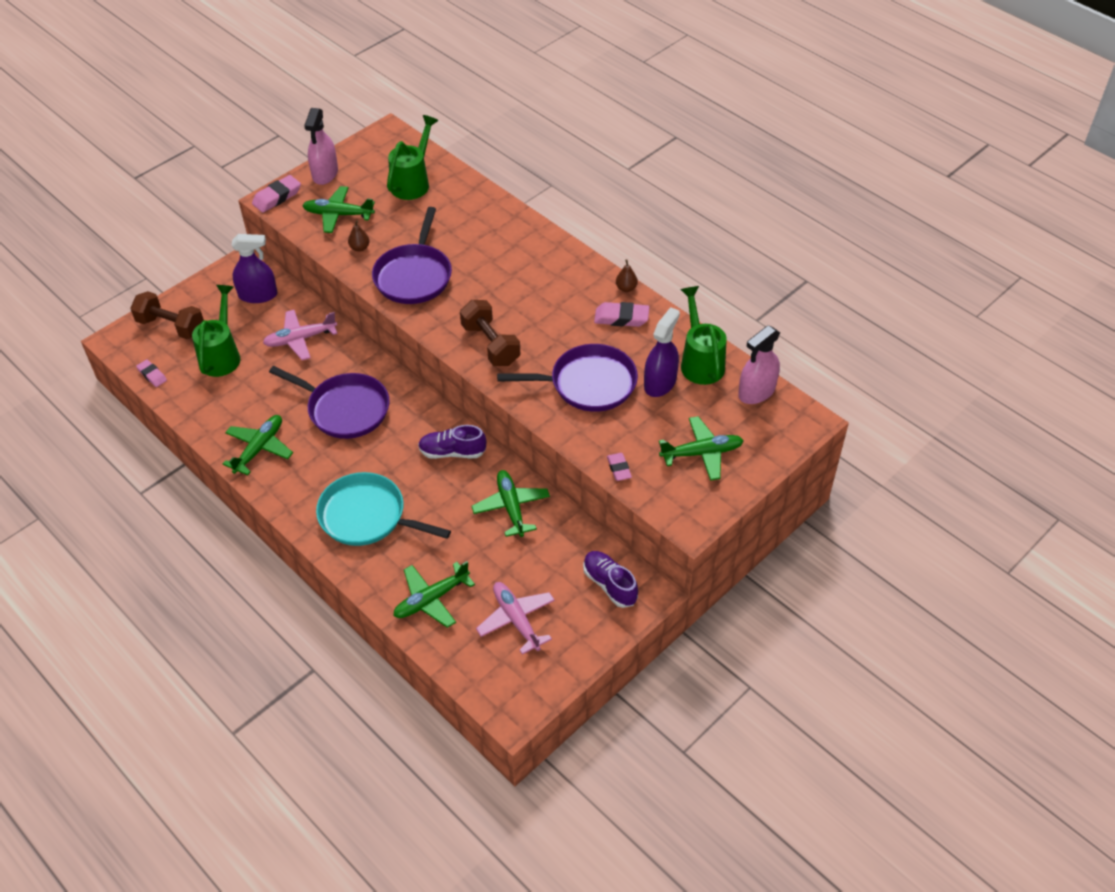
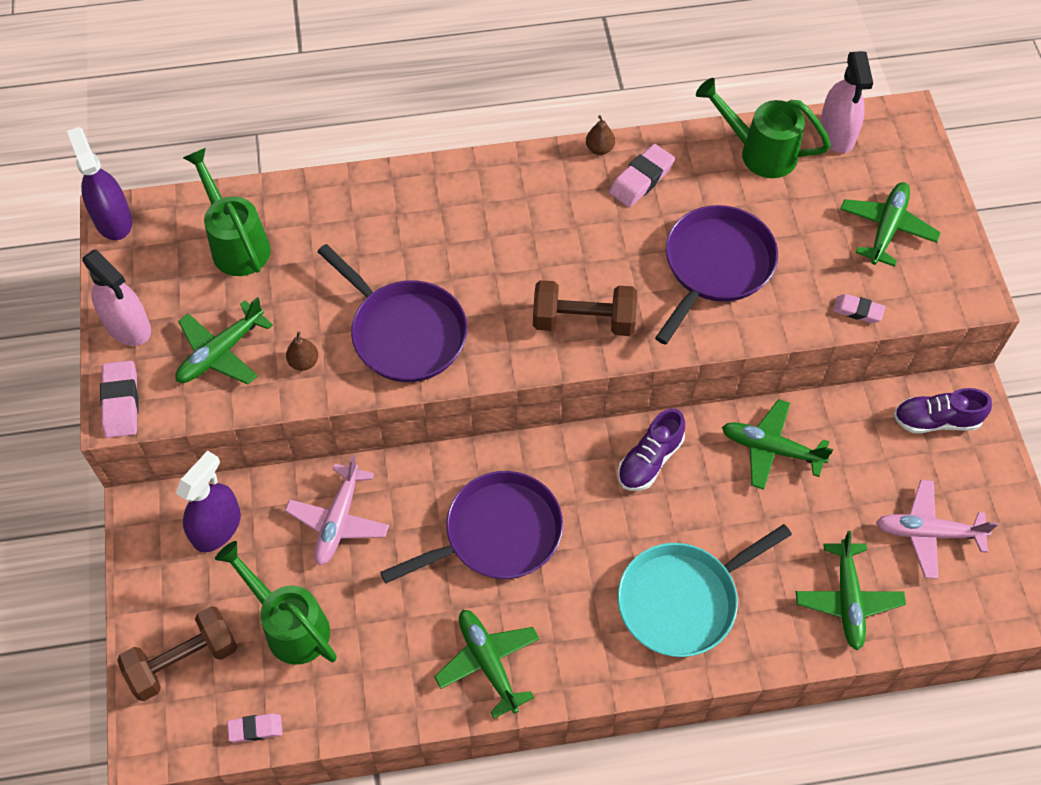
camera: 55 degrees left, 10 degrees up
(660, 383) = (763, 204): purple spray bottle -> purple spray bottle (113, 220)

